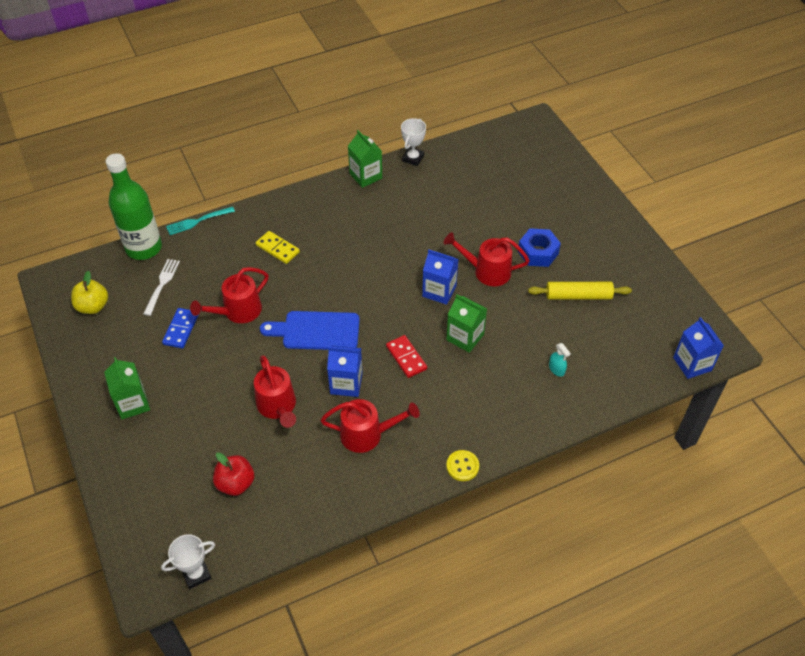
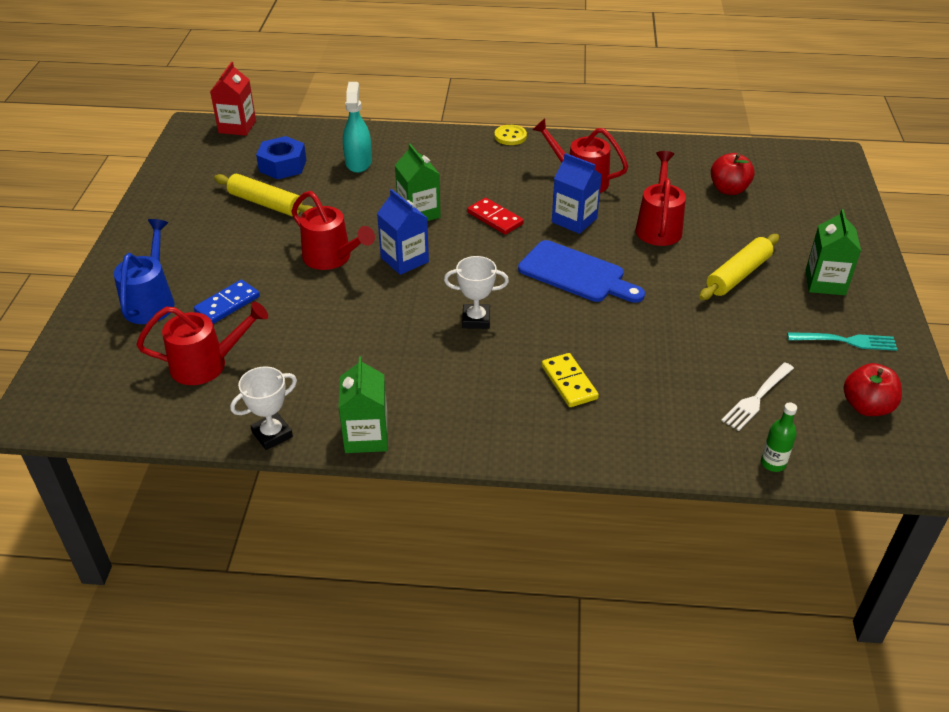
camera: 150 degrees left, 10 degrees down
(93, 306) = (866, 406): yellow apple -> red apple
(144, 248) = (773, 463): green bottle -> green bottle, size x0.41
(181, 329) = (745, 334): blue domino -> blue domino (227, 304)
(196, 574) = (786, 151): white trophy -> white trophy (476, 319)
(198, 221) = (670, 472): turquoise fork -> turquoise fork (845, 341)
(200, 382) = (738, 275): none -> yellow rolling pin
(237, 312) = (663, 327): red watering can -> red watering can (207, 364)
(406, 358) = (495, 218): red domino -> red domino turned 45 degrees counterclockwise
(538, 252) = (255, 254): blue nut -> blue nut (283, 165)
(556, 369) = (358, 162): turquoise spray bottle -> turquoise spray bottle, size x1.83
(558, 196) = (151, 301): none -> blue watering can
(692, 364) = (237, 127): blue carton -> red carton

